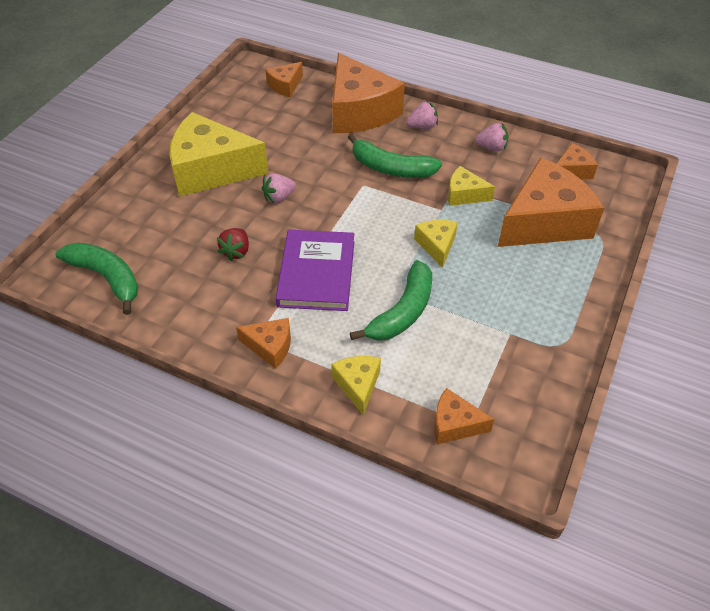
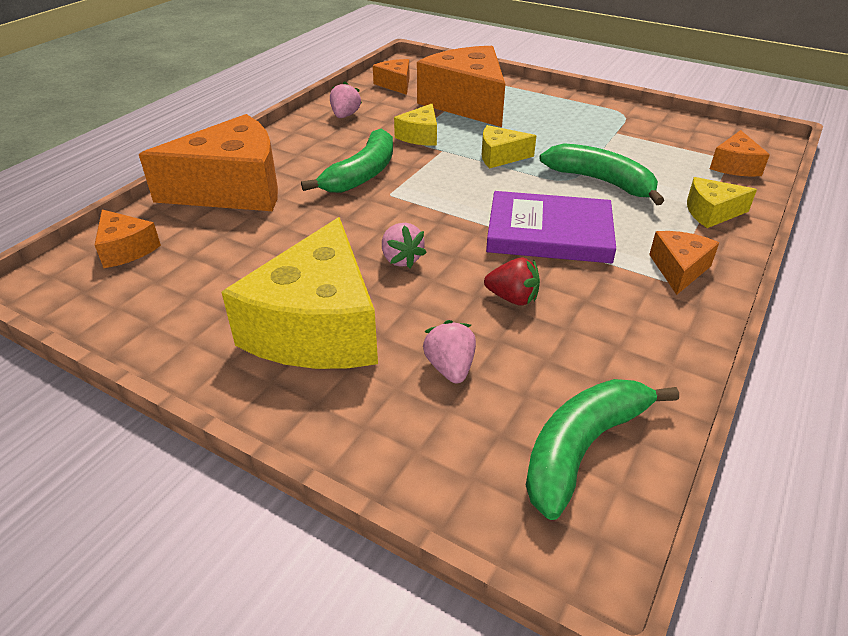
camera: 85 degrees left, 10 degrees down
(422, 126) = (289, 149): pink strawberry -> pink strawberry (450, 368)

